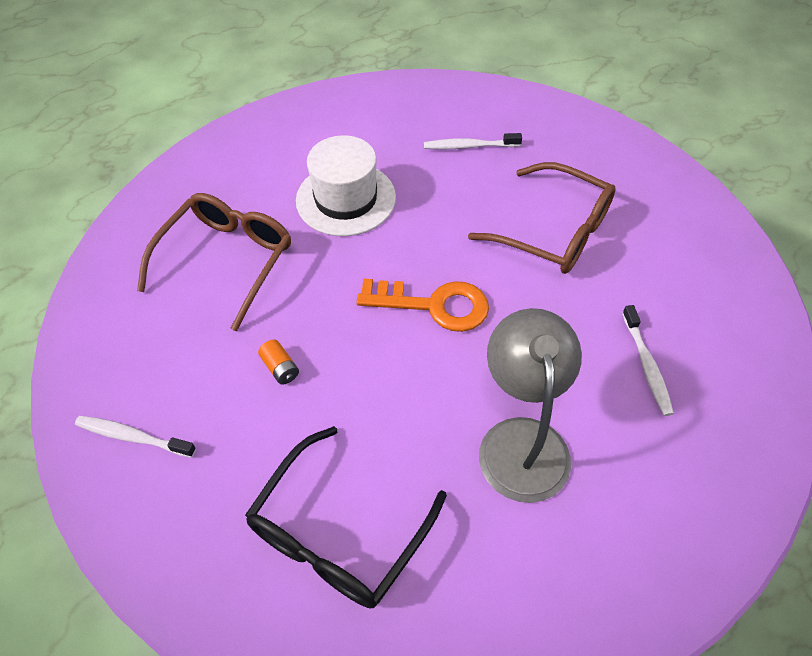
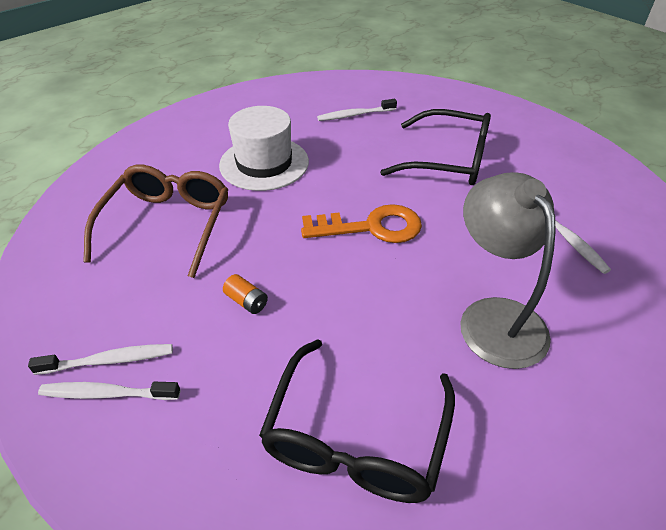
camera: 15 degrees left, 10 degrees down
(141, 403) = (109, 360): none -> white toothbrush
(554, 231) = (448, 160): brown glasses -> black glasses

